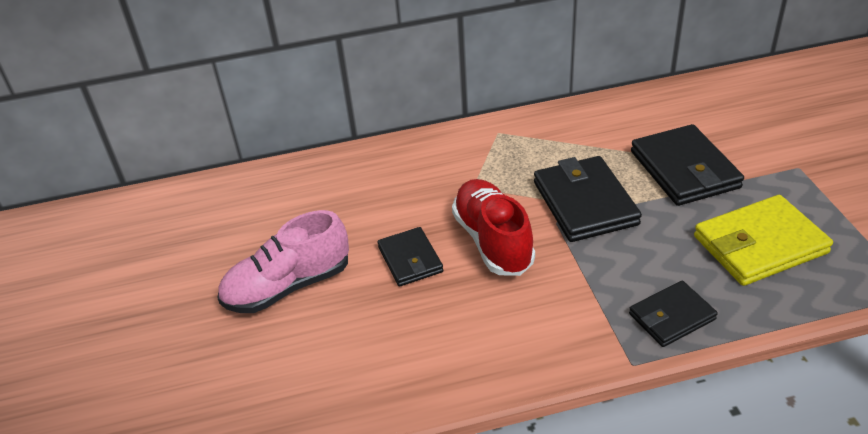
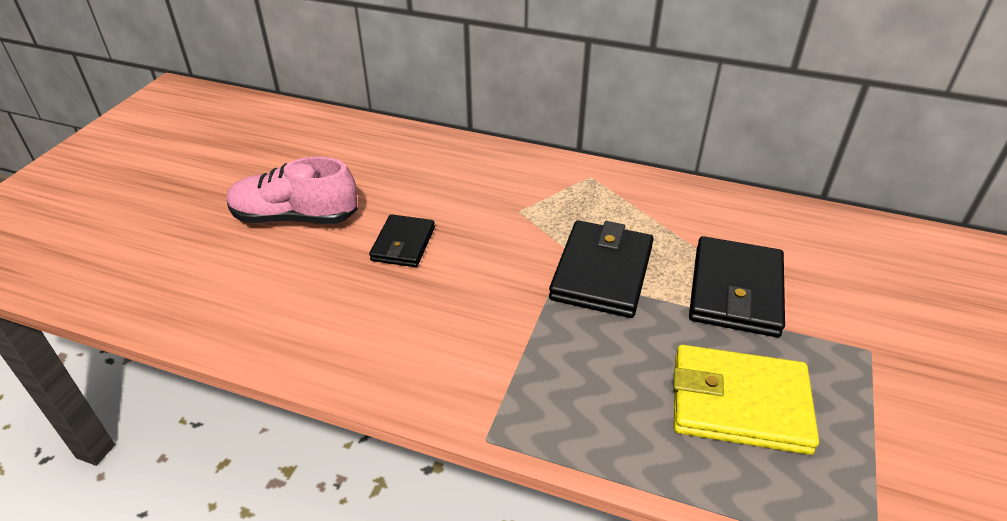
camera: 30 degrees right, 0 degrees up
(493, 241) = (485, 264): red shoe -> none
(672, 316) = (571, 419): black wallet -> none

